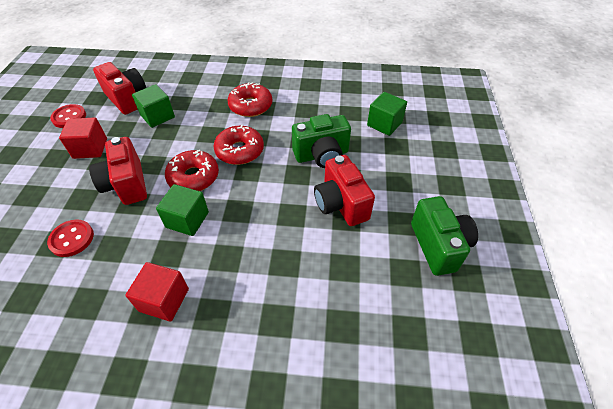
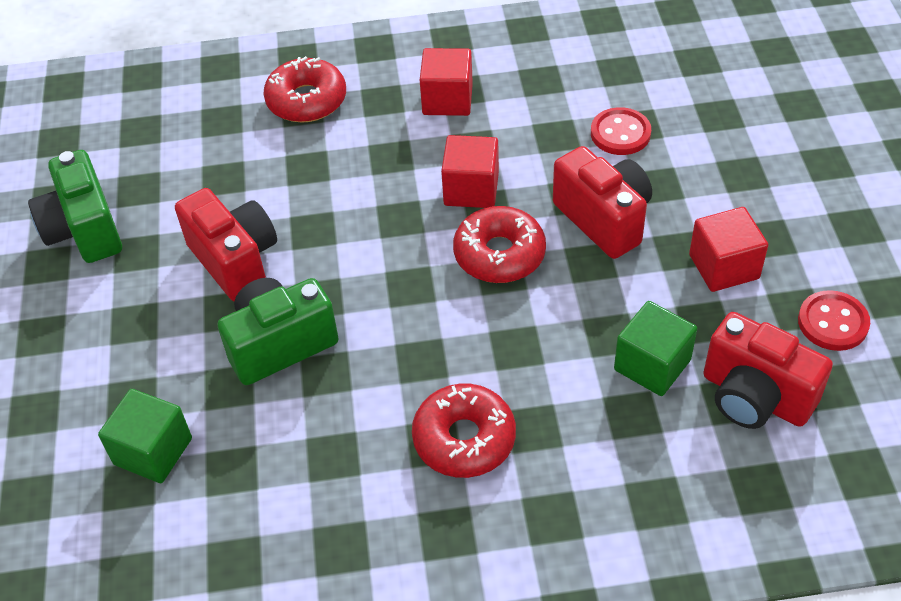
camera: 170 degrees right, 0 degrees up
(187, 220) = (471, 189): green cube -> red cube
(239, 151) = (441, 321): red donut -> red donut (306, 100)

